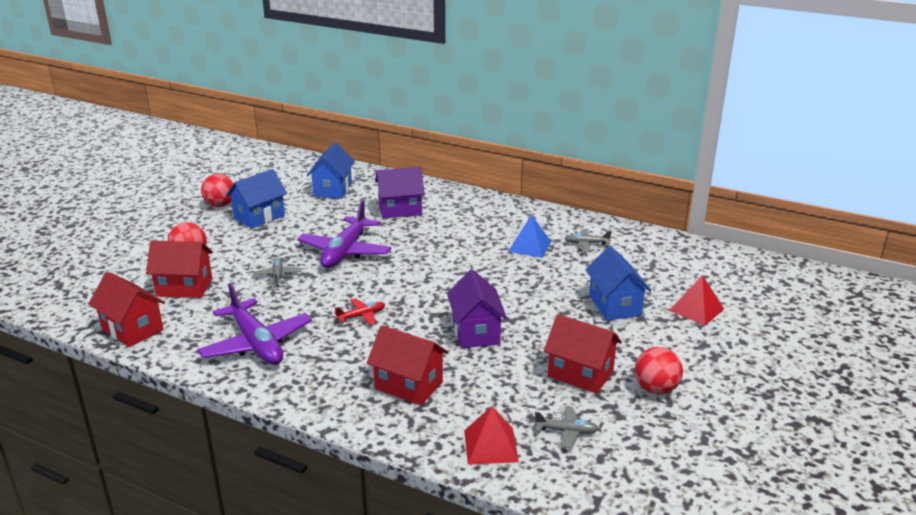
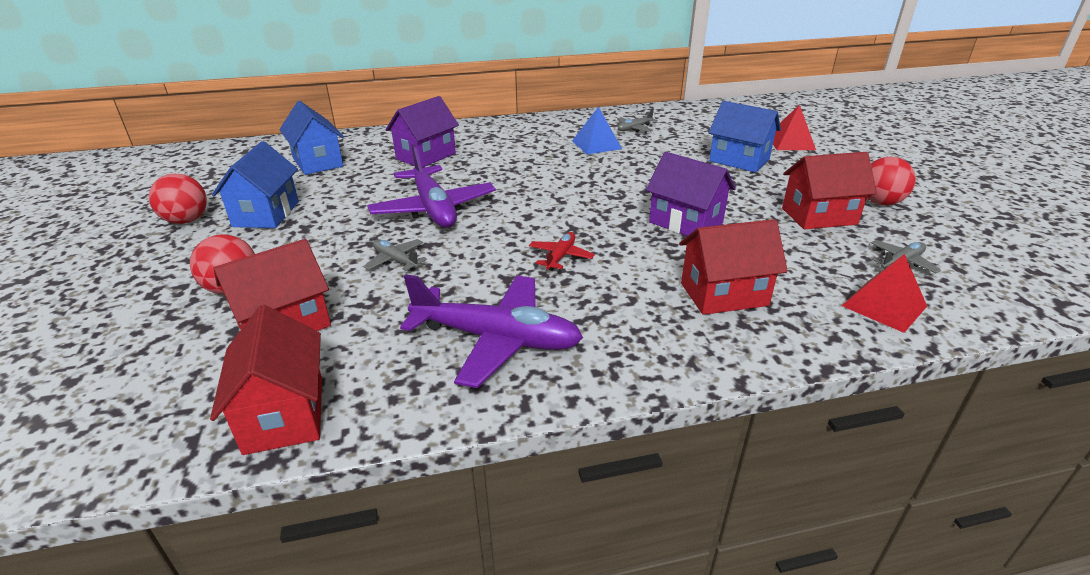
camera: 40 degrees left, 5 degrees up
(132, 329) = (284, 414): red house -> red house turned 75 degrees clockwise

